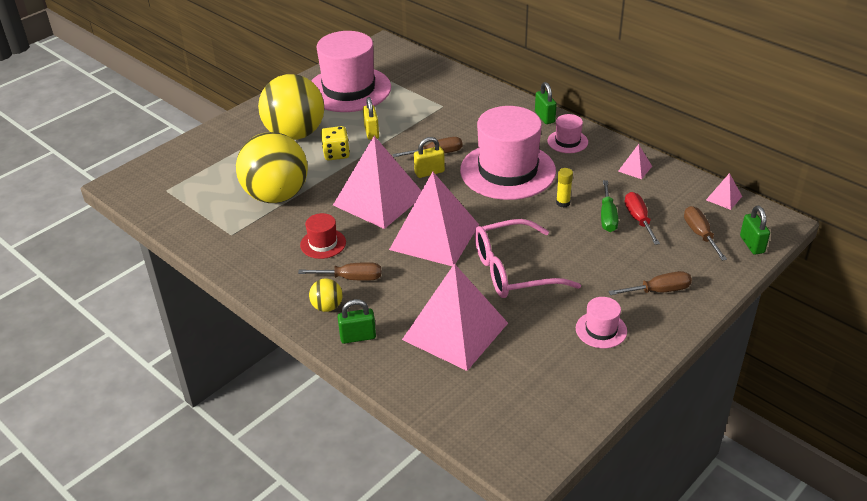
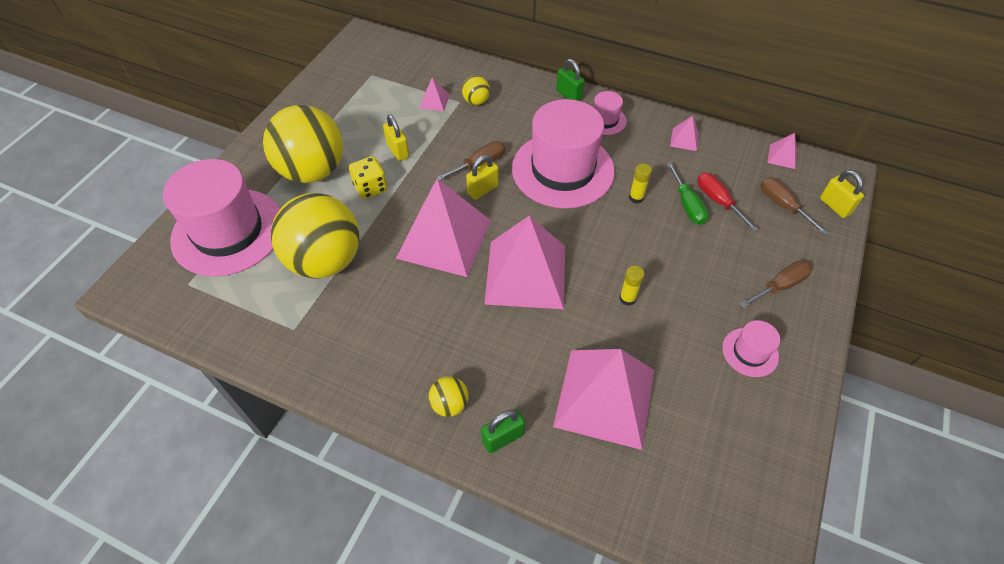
camera: 20 degrees left, 15 degrees up
(323, 243) = (407, 315): red hat -> none
(349, 89) = (349, 100): pink hat -> pink hat (228, 231)
(351, 278) = (459, 355): brown screwdriver -> none
(421, 102) = (434, 101): none -> pink pyramid
(458, 108) = (476, 101): none -> yellow ball
(513, 271) = (627, 298): pink glasses -> yellow glue stick
(752, 244) = (834, 206): green padlock -> yellow padlock

